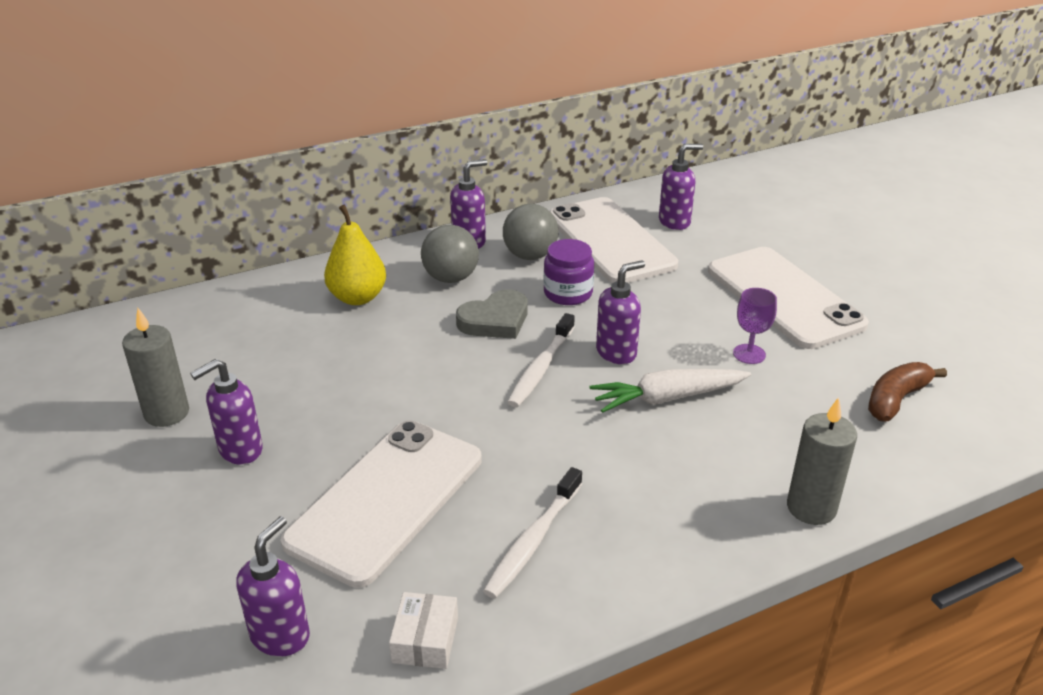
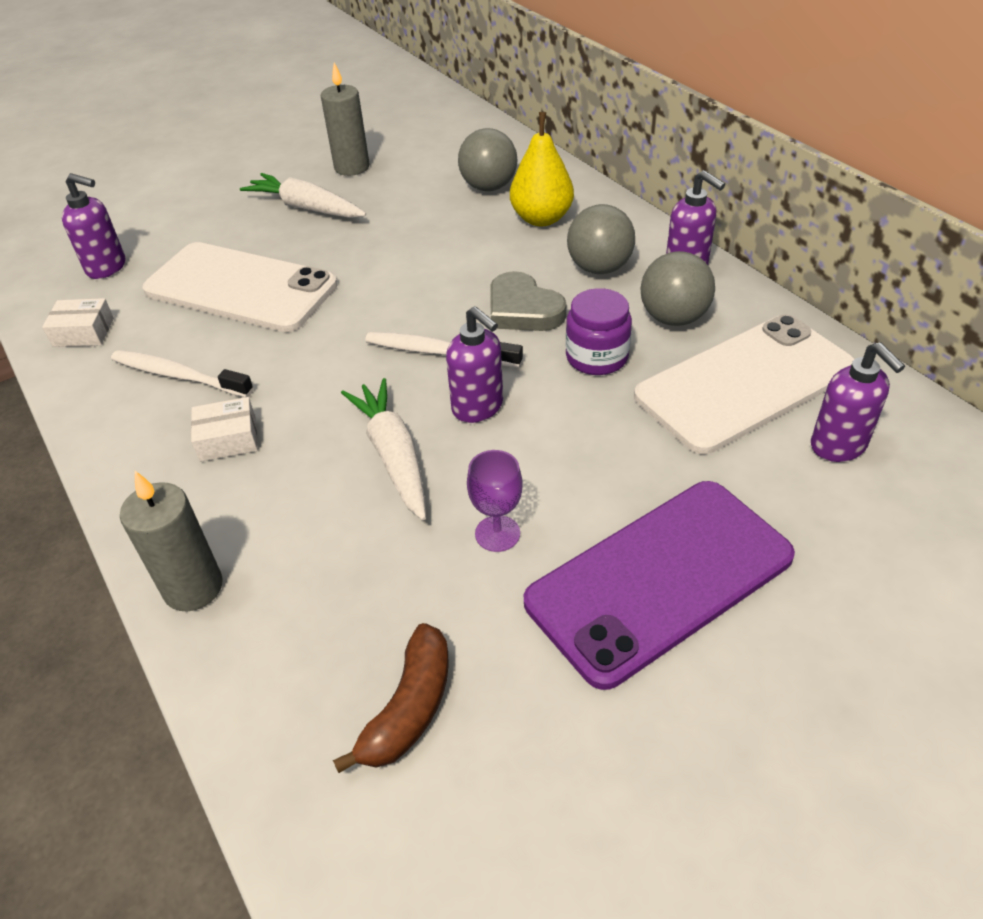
camera: 85 degrees right, 10 degrees up
(240, 450) = (306, 208): purple soap dispenser -> white carrot
(280, 321) = (489, 187): none -> grey ball
(636, 497) = (228, 439): none -> white box
(784, 297) = (659, 579): white phone -> purple phone
(896, 399) = (409, 708): brown banana -> brown banana turned 75 degrees clockwise

